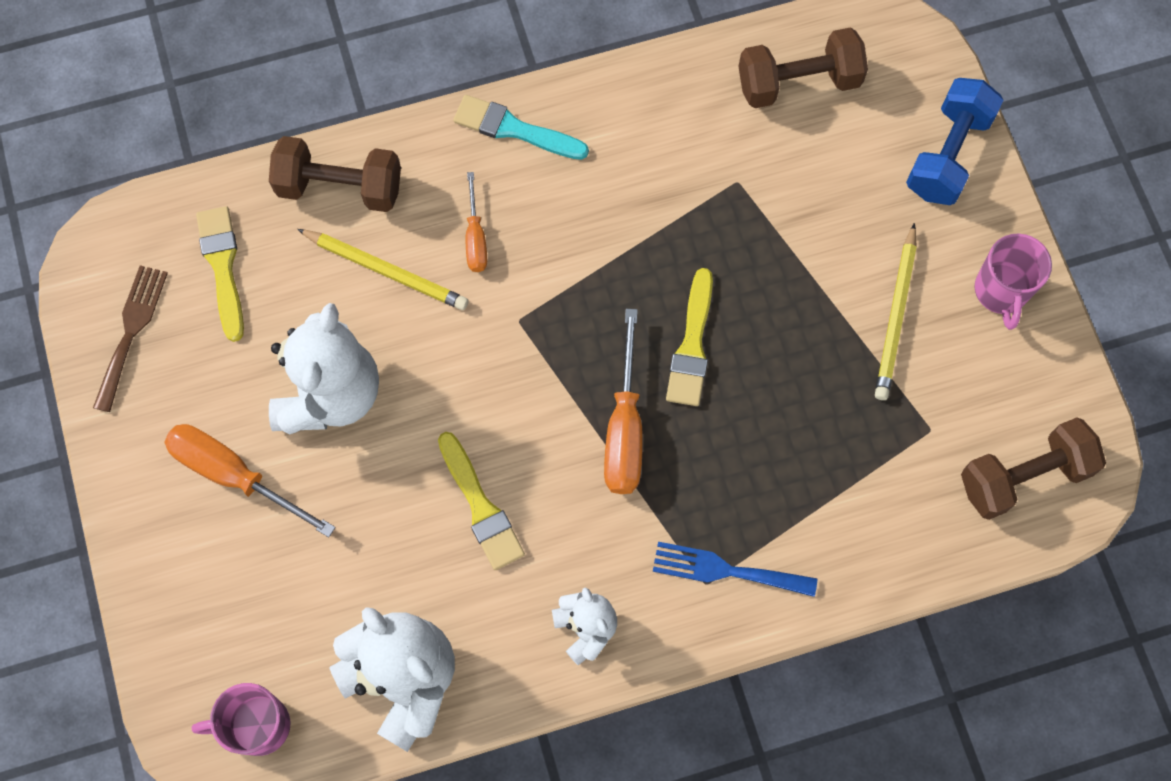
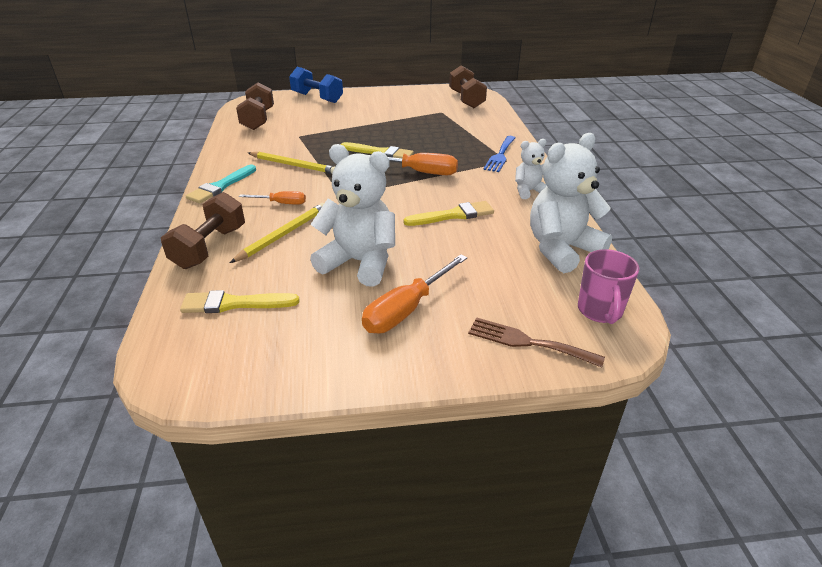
camera: 80 degrees left, 35 degrees down
(131, 331) = (260, 358): brown fork -> brown fork (527, 342)
(895, 315) = (386, 113): yellow pencil -> yellow pencil (293, 165)
(1001, 292) = (385, 95): pink mug -> none

